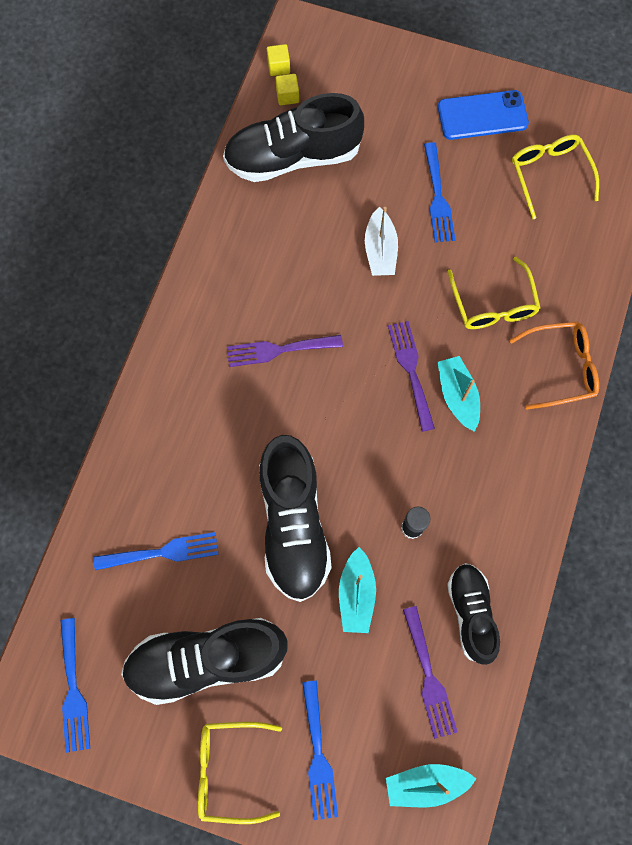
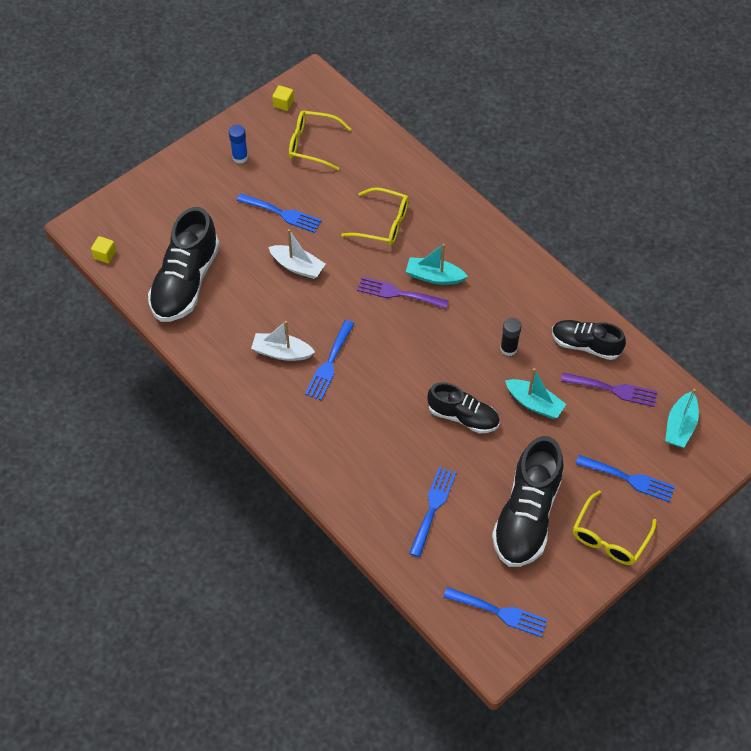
camera: 60 degrees left, 15 degrees down
(264, 296) = (282, 352): none -> white boat
(278, 350) = (329, 363): purple fork -> blue fork
(287, 96) = (133, 261): yellow cube -> yellow cube (283, 103)
(293, 524) = (463, 417): black shoe -> black shoe, size x0.61
(482, 116) = (240, 157): blue phone -> blue glue stick
(560, 368) = (453, 211): orange glasses -> none

